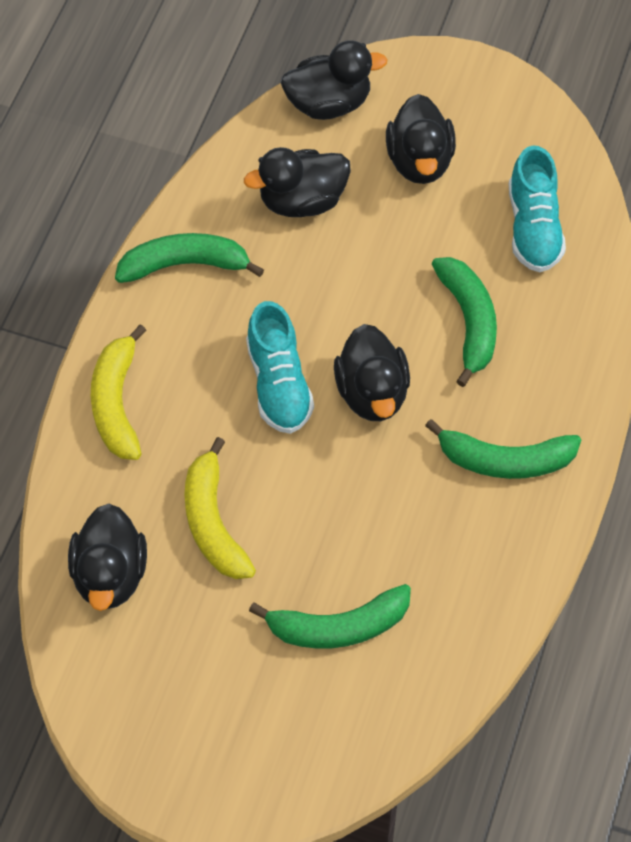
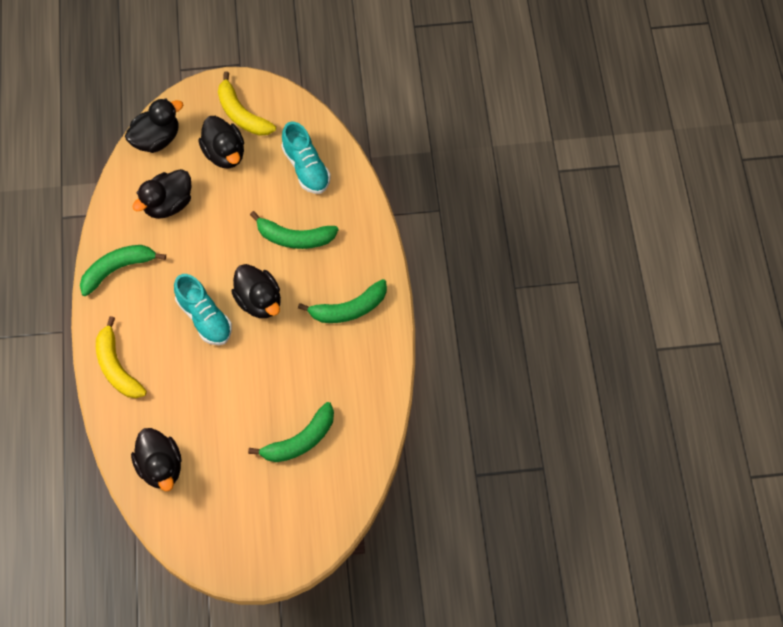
camera: 25 degrees left, 5 degrees up
(213, 522) = (204, 412): yellow banana -> yellow banana (242, 114)
(469, 322) = (294, 237): green banana -> green banana turned 135 degrees clockwise

